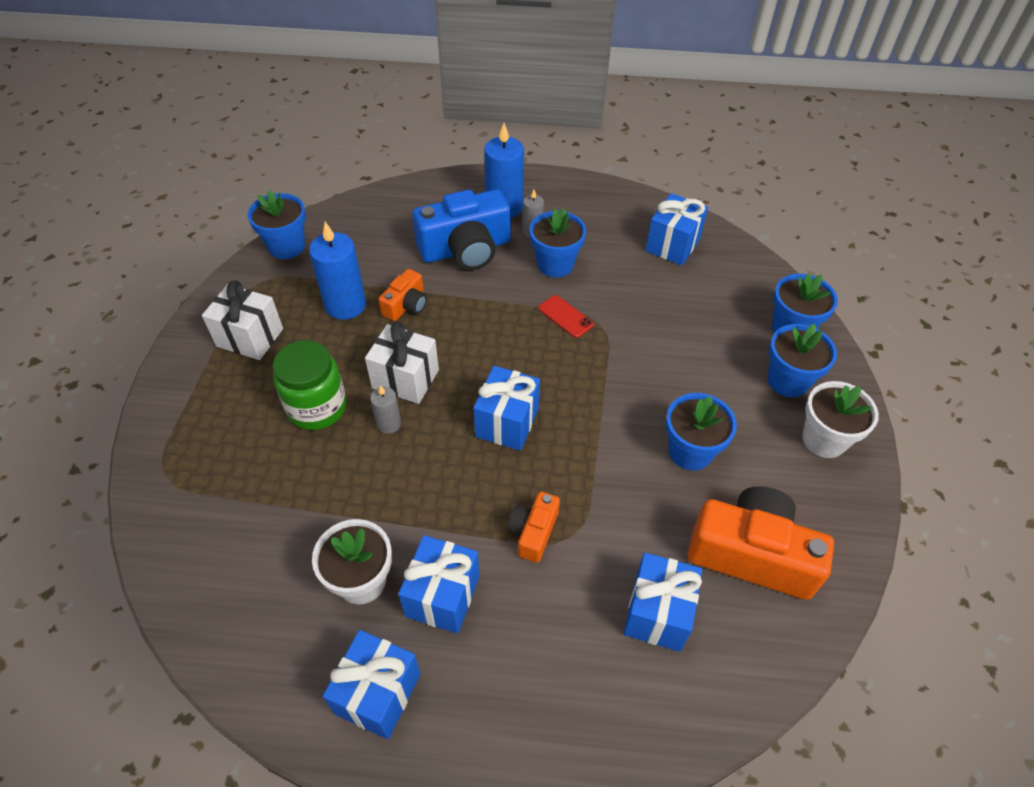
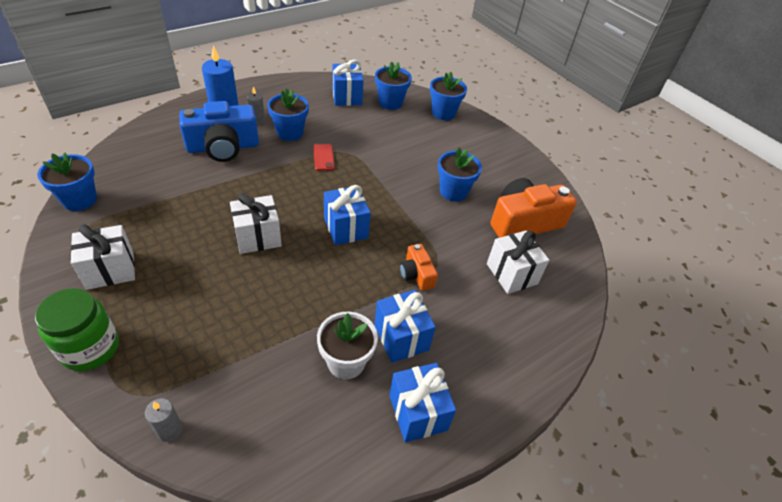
camera: 45 degrees left, 5 degrees down
(317, 407) = (212, 285): green jar -> green jar (90, 348)
(345, 305) = (168, 215): blue candle -> none
(389, 424) = (273, 267): grey candle -> grey candle (169, 430)
(406, 305) = (214, 196): orange camera -> none
(466, 249) = (223, 147): blue camera -> blue camera turned 45 degrees clockwise
(565, 316) = (323, 157): red phone -> red phone turned 75 degrees clockwise
(657, 613) = (511, 274): blue gift -> white gift
(788, 381) = (464, 137): blue flower pot -> blue flower pot (390, 103)
(824, 439) = (504, 155): white flower pot -> none

